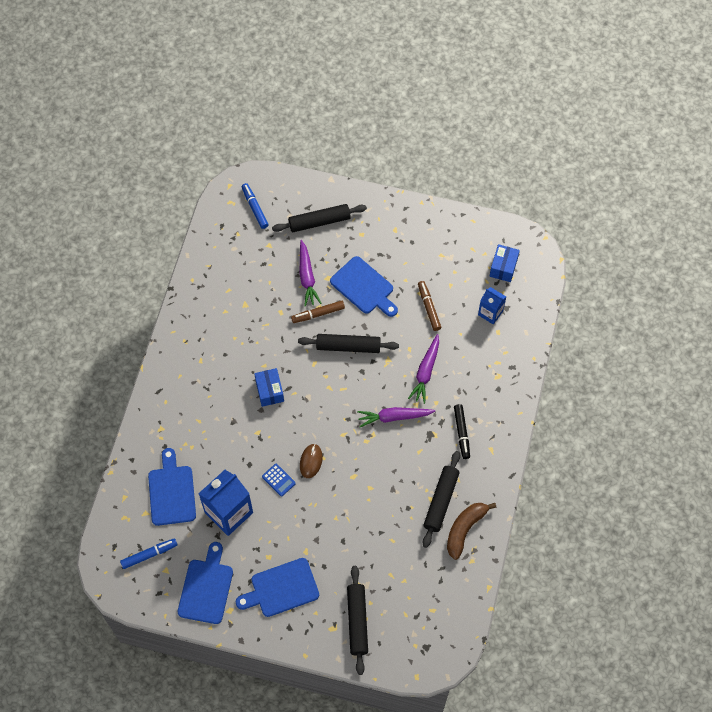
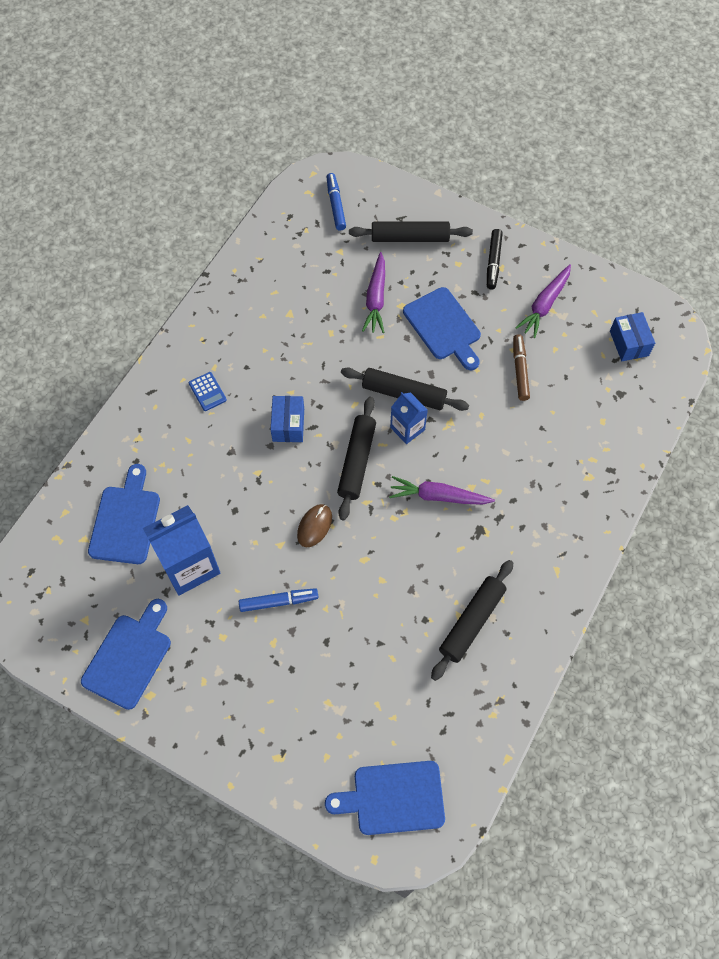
camera: 15 degrees right, 0 degrees up
(149, 555) = (71, 594): blue marker -> blue marker (279, 602)
(278, 480) = (266, 539): blue calculator -> blue calculator (207, 392)
(281, 589) = (226, 684): blue cutting board -> blue cutting board (393, 798)
(318, 314) = (377, 345): brown marker -> none
(357, 621) = (314, 757): black rolling pin -> black rolling pin (357, 461)
(425, 372) = (495, 449): purple carrot -> purple carrot (544, 305)
(461, 433) = (522, 539): black marker -> black marker (493, 262)
(465, 529) = (494, 669): brown banana -> none
(490, 313) = (598, 395): blue carton -> blue carton (407, 428)
(503, 267) = (629, 343): blue box -> blue box turned 45 degrees counterclockwise

